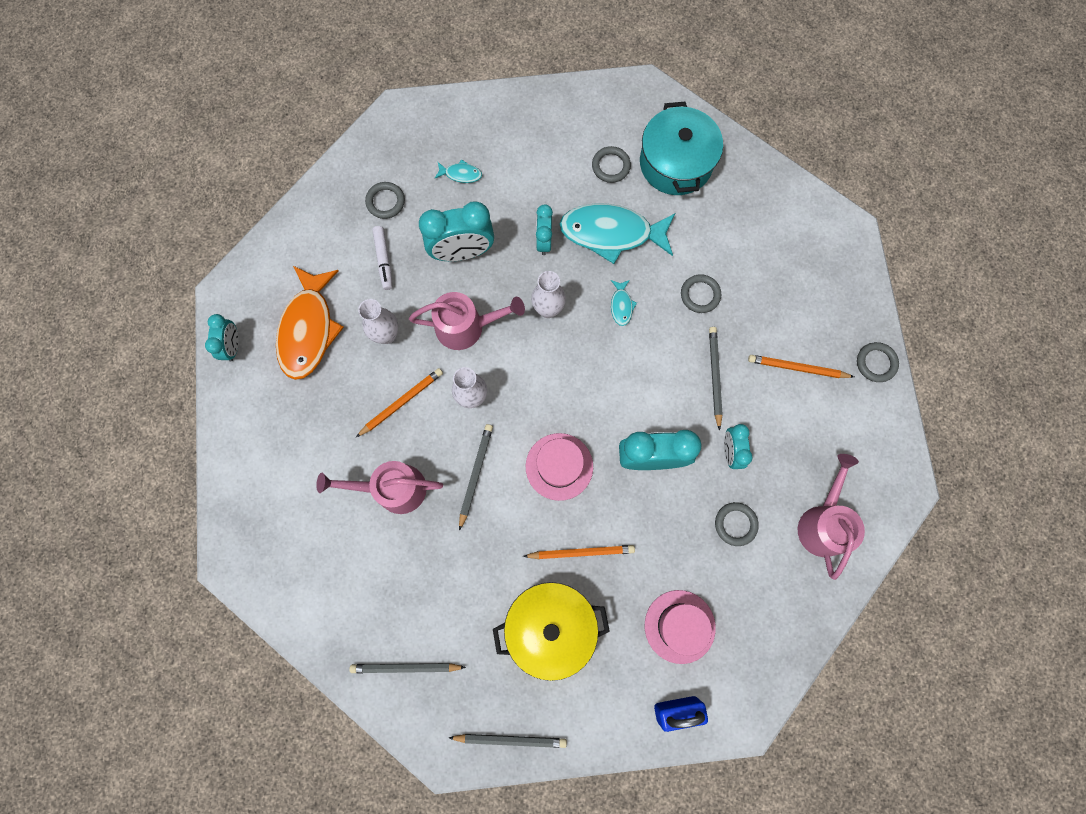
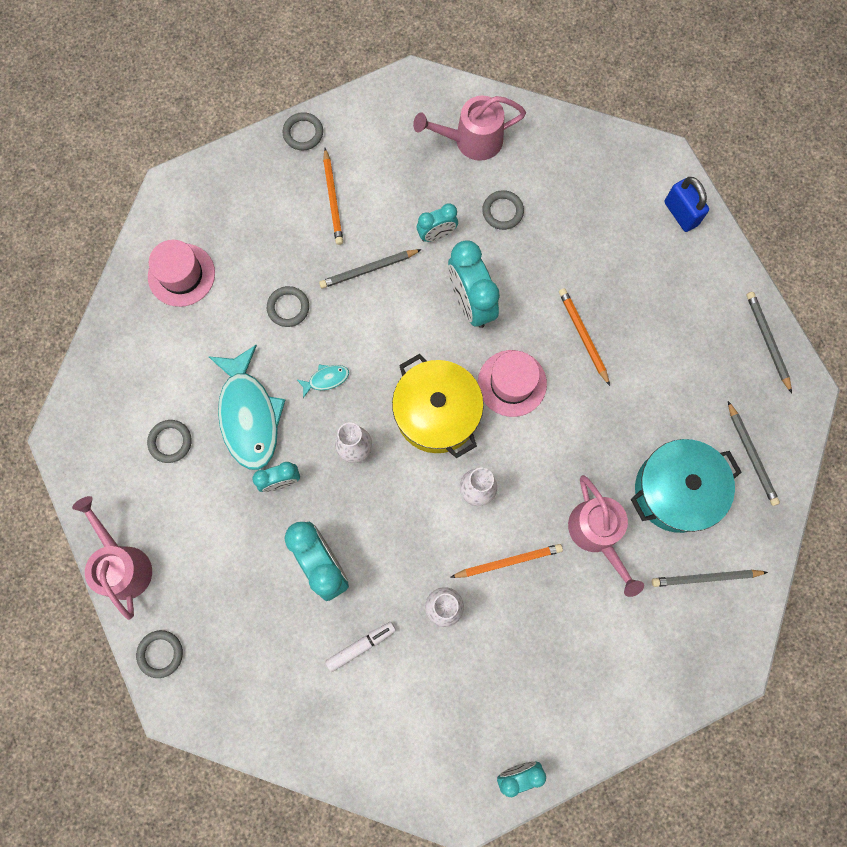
camera: 110 degrees left, 0 degrees up
(308, 329) = (468, 695): orange fish -> none
(385, 202) = (291, 673): grey ring -> grey ring (160, 653)
(401, 402) = (508, 561): orange pencil -> orange pencil turned 135 degrees clockwise
(461, 174) = (230, 601): turquoise fish -> none
(467, 327) = (404, 526): pink watering can -> pink watering can (122, 564)
(475, 474) = (551, 459): grey pencil -> grey pencil (705, 578)
(550, 627) = (660, 340): yellow pot -> yellow pot (437, 413)
(675, 163) = (146, 376): turquoise pot -> turquoise pot (676, 490)
(679, 626) = (611, 232): pink hat -> pink hat (181, 275)

